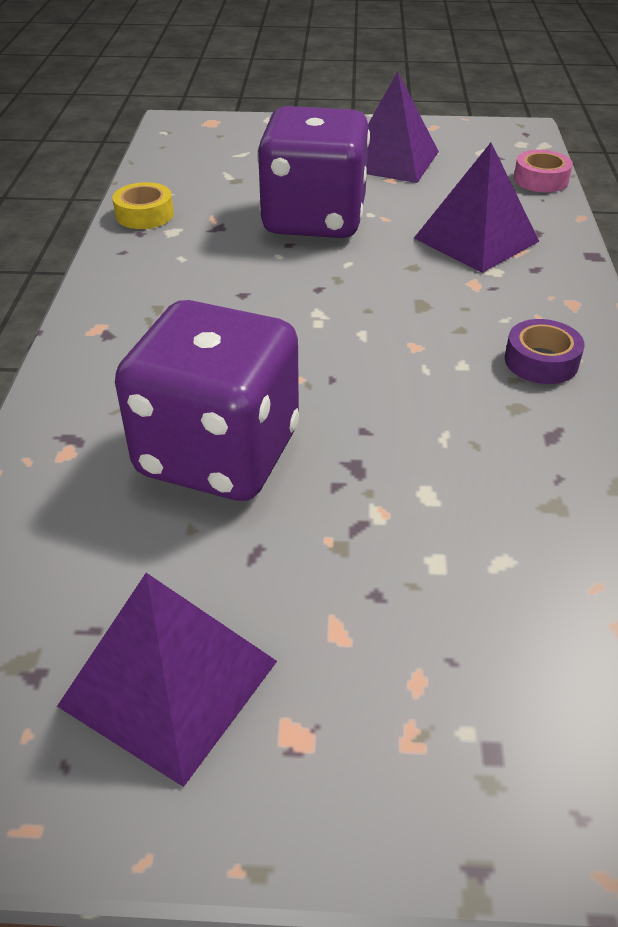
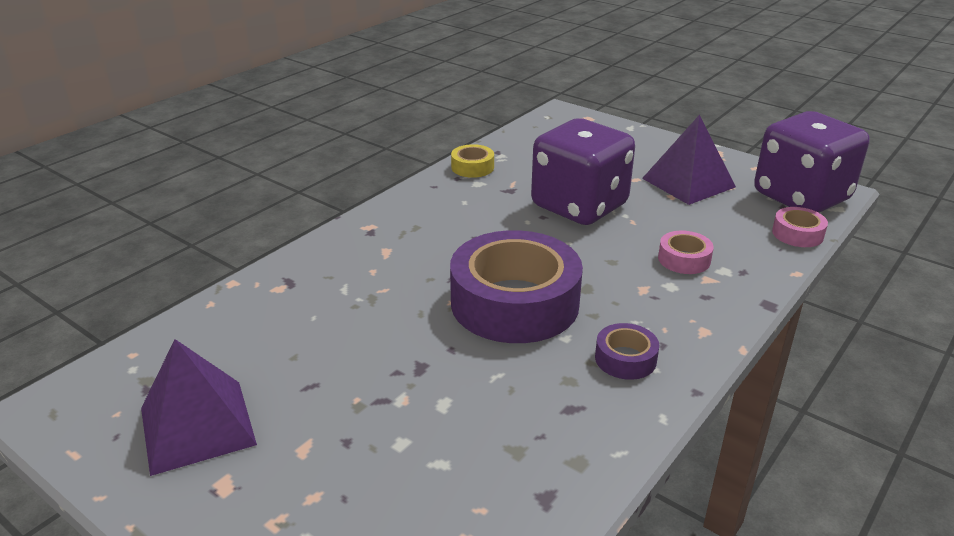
camera: 35 degrees right, 10 degrees down
(218, 453) = (353, 324): purple dice -> purple dice (801, 197)
(370, 349) = (514, 303): none -> purple tape
(476, 239) = (684, 259): purple pyramid -> pink tape

